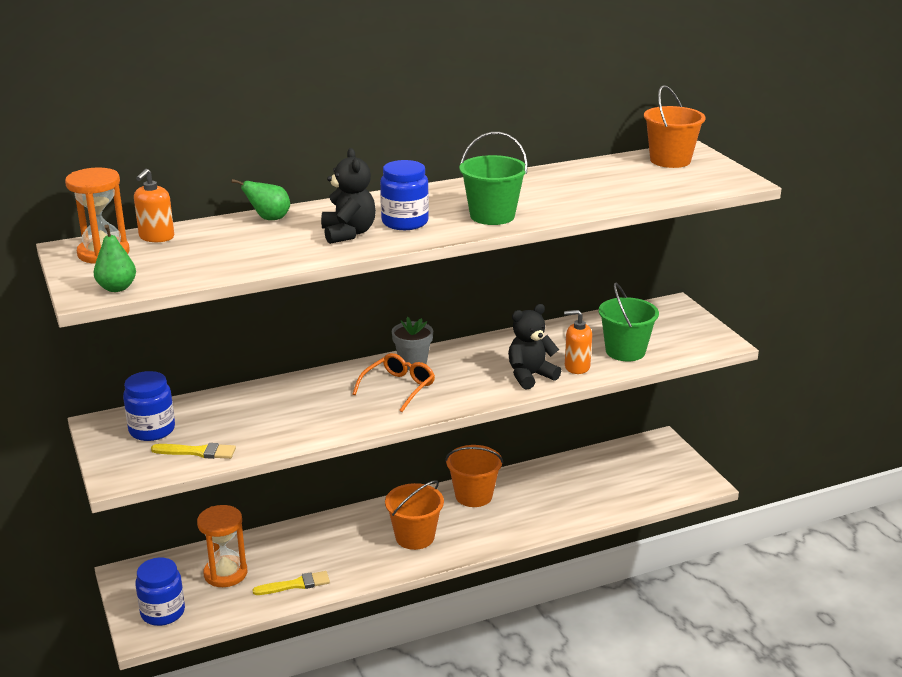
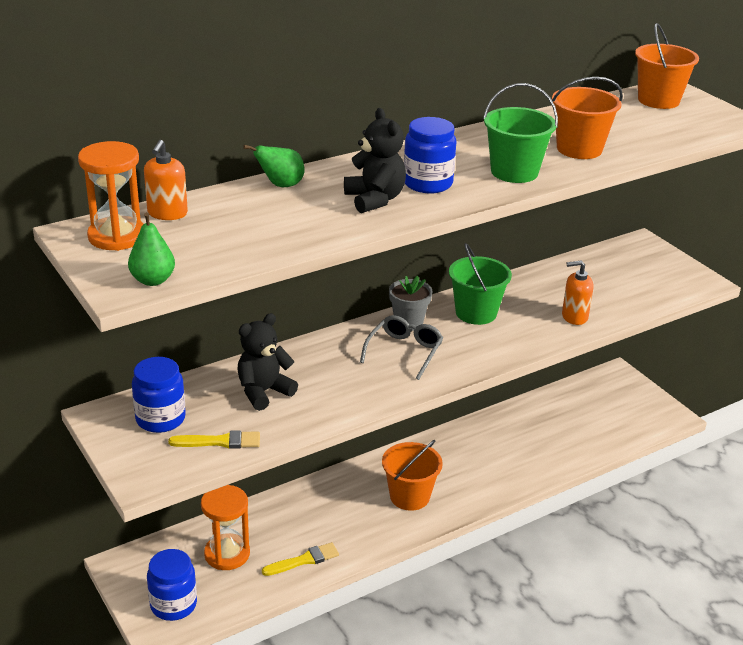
camera: 10 degrees left, 5 degrees up
(399, 387) = (404, 351): orange glasses -> grey glasses
(473, 496) = (454, 446): orange bucket -> orange bucket (579, 149)
(530, 376) = (532, 330): black teddy bear -> black teddy bear (263, 392)
(625, 351) = (615, 296): green bucket -> green bucket (476, 313)

